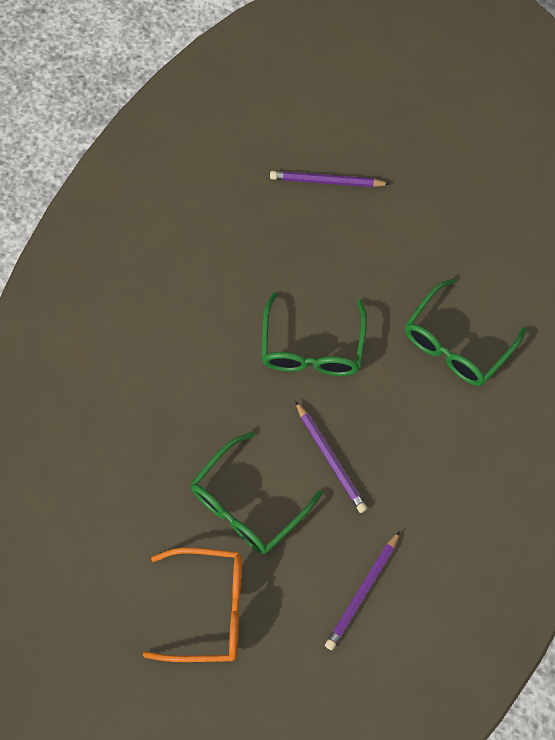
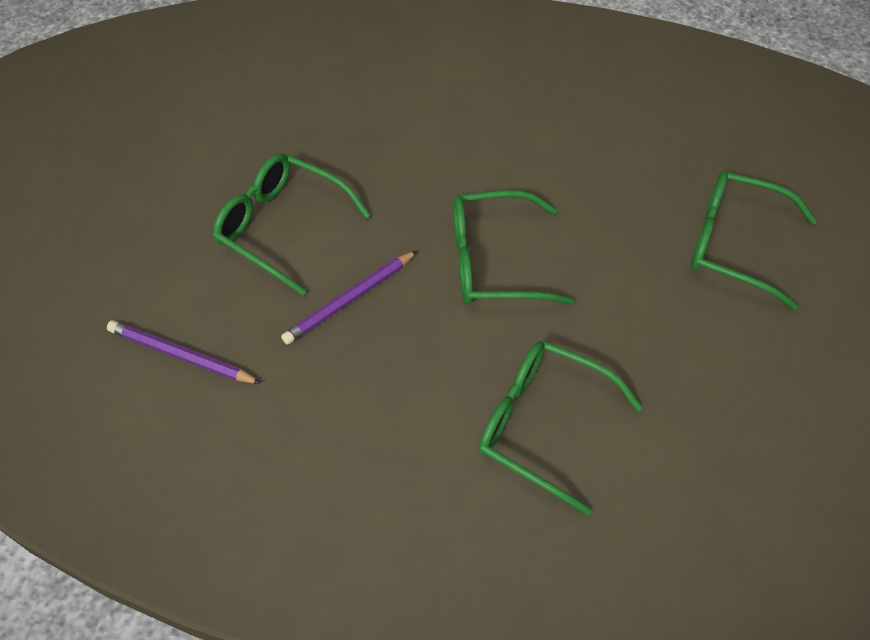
camera: 80 degrees right, 10 degrees down
(207, 609) = (157, 208): orange glasses -> none
(327, 181) = (736, 245): purple pencil -> green glasses

